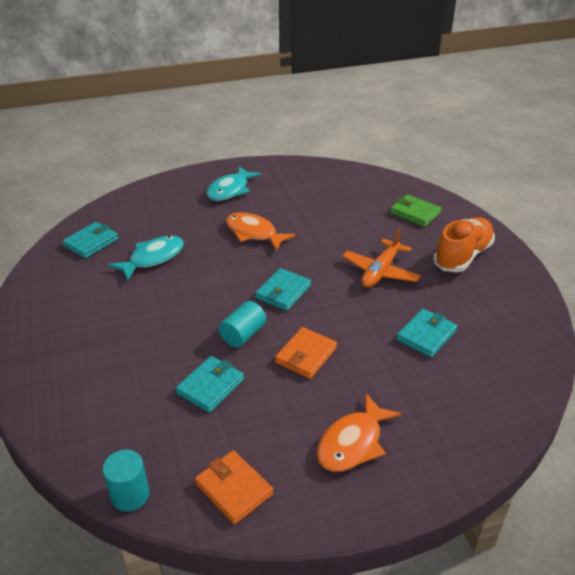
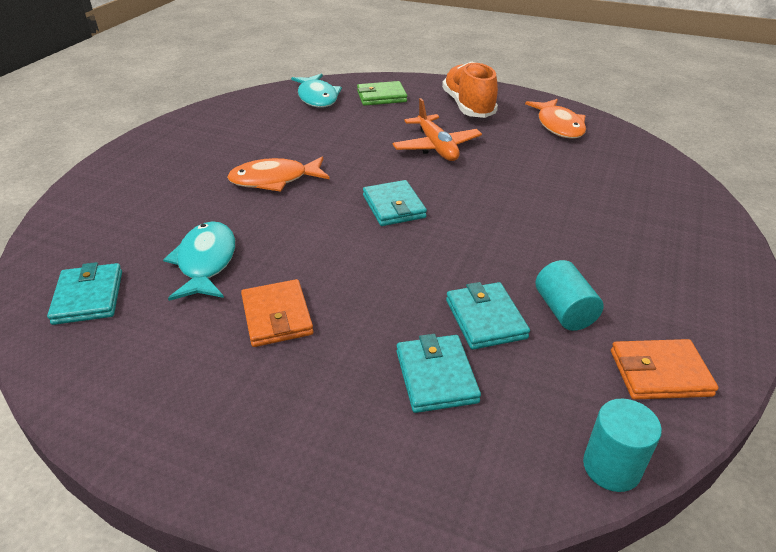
camera: 50 degrees left, 0 degrees up
(230, 190) = (176, 160): turquoise fish -> turquoise fish (317, 97)
(243, 334) = (427, 260): turquoise cylinder -> turquoise cylinder (564, 311)
(306, 355) = (504, 237): orange wallet -> orange wallet (277, 316)
(353, 443) = (650, 267): orange fish -> orange fish (558, 126)
(426, 335) = (548, 167): turquoise wallet -> turquoise wallet (436, 376)

